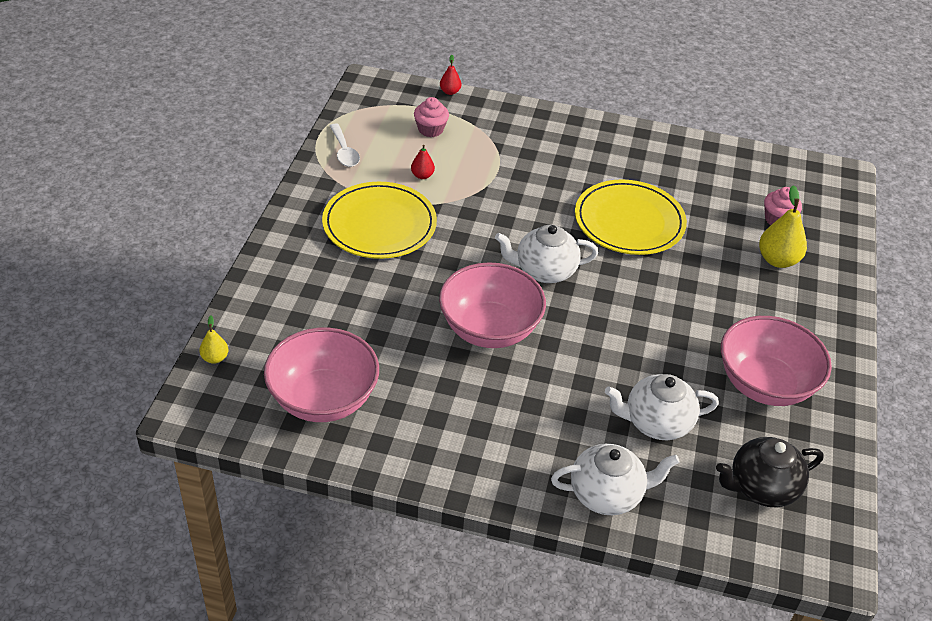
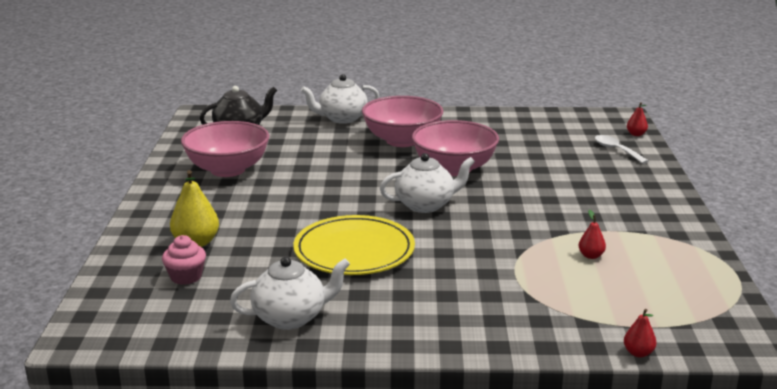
camera: 170 degrees right, 20 degrees down
(215, 358) = (636, 134): yellow pear -> red pear
(323, 399) = (546, 128): pink bowl -> pink bowl (402, 140)
(344, 152) = (692, 263): white spoon -> white spoon (616, 150)
(379, 224) = (596, 213): yellow plate -> none
(430, 129) = (621, 301): pink cupcake -> none
(656, 423) = (313, 145): white teapot -> white teapot (291, 317)

